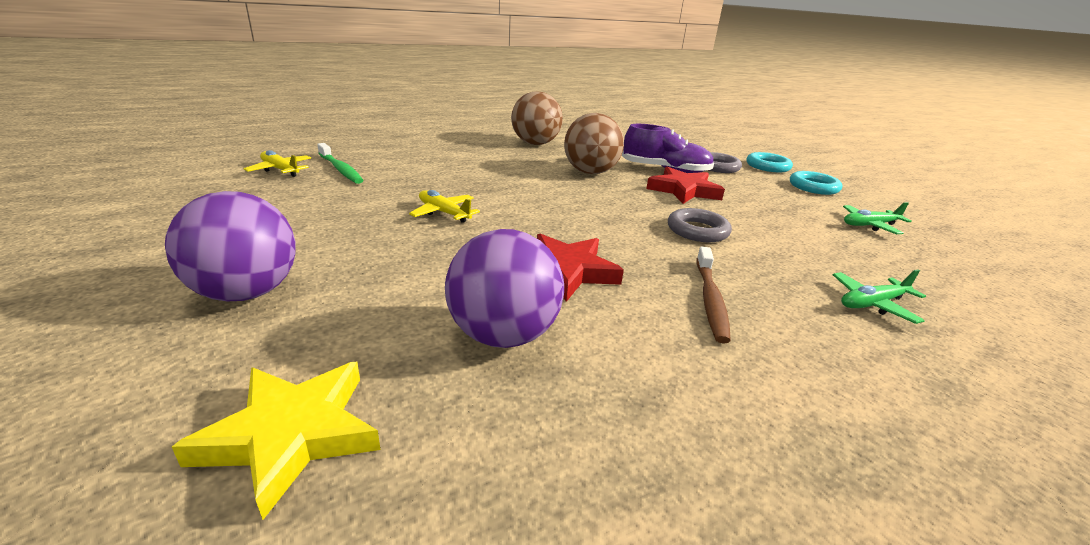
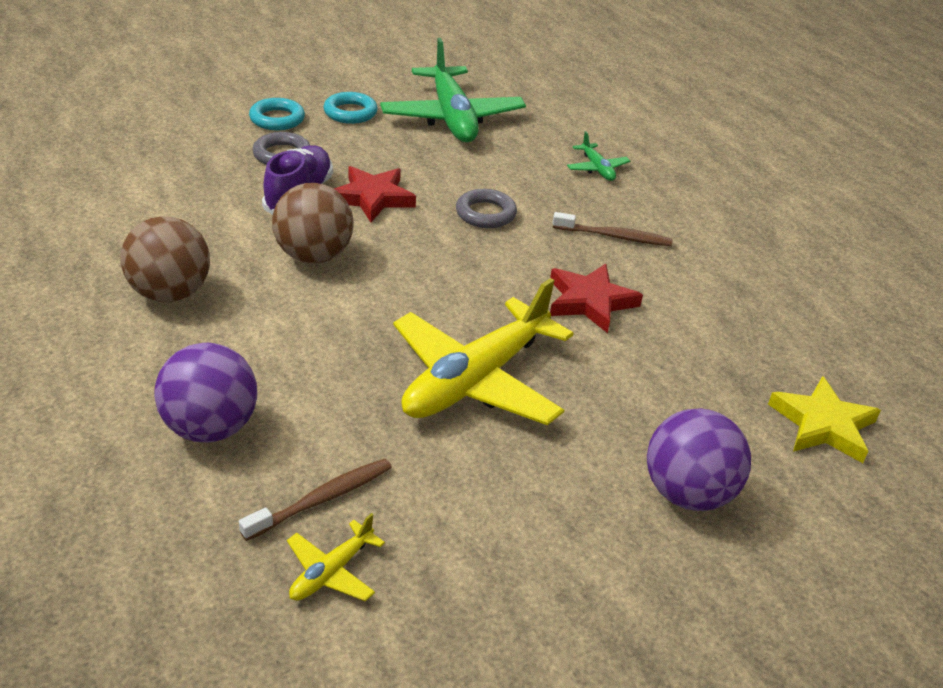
camera: 90 degrees left, 10 degrees up
(340, 169) = (322, 499): green toothbrush -> brown toothbrush
(444, 213) = (475, 380): yellow plane -> yellow plane, size x2.30
(503, 335) = (695, 340): purple ball -> purple ball (211, 428)
(869, 225) = (452, 118): green plane -> green plane, size x2.30

